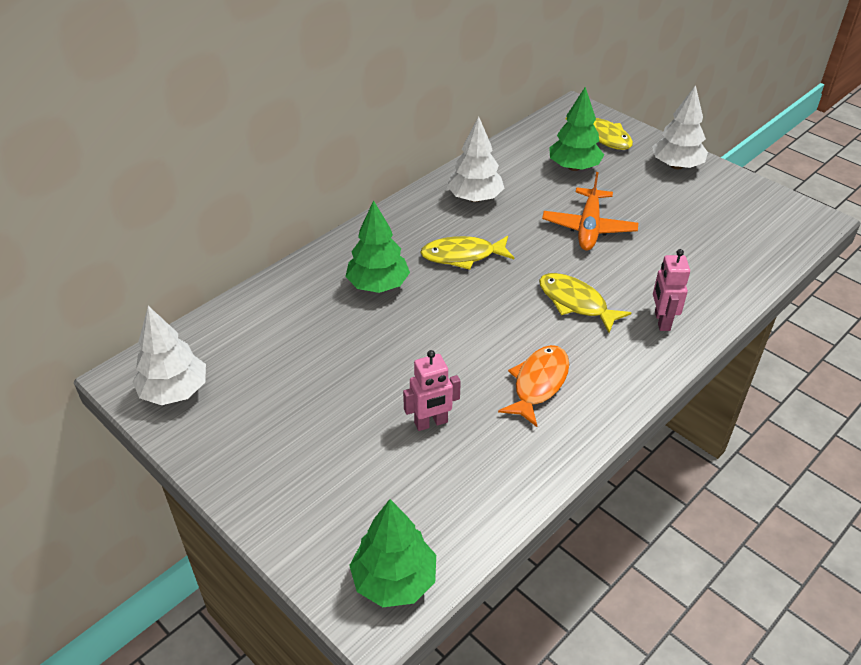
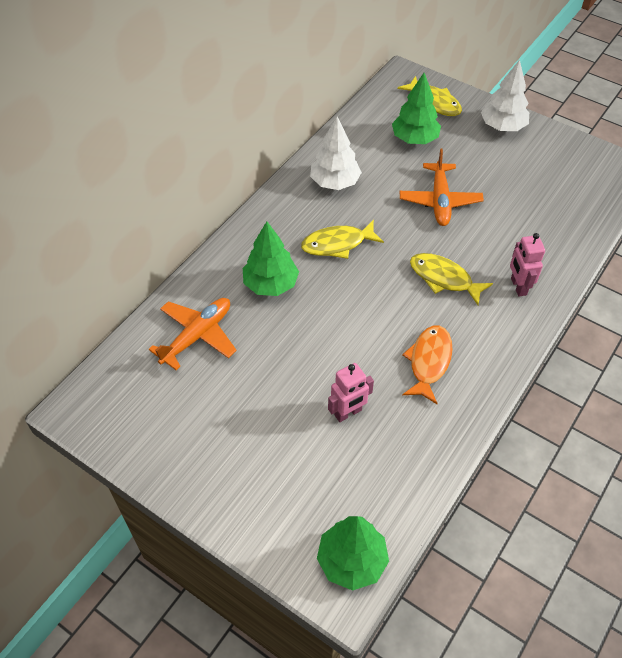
camera: 10 degrees left, 10 degrees up
(174, 391) = (119, 416): white tree -> none
(283, 324) = (197, 335): none -> orange plane

